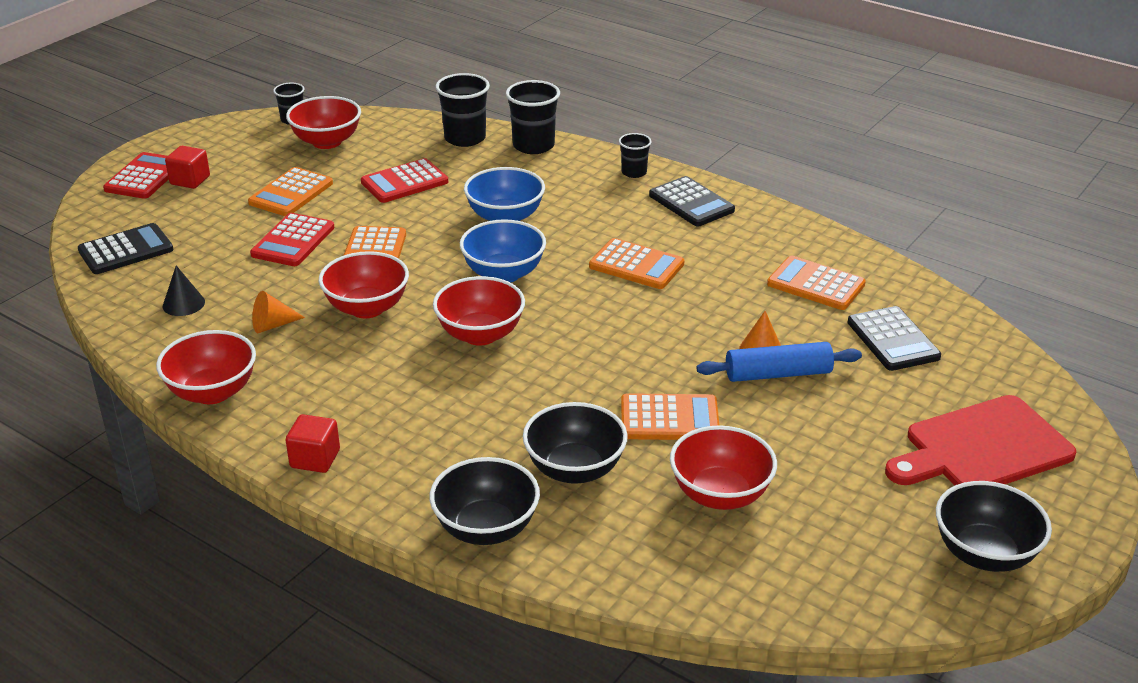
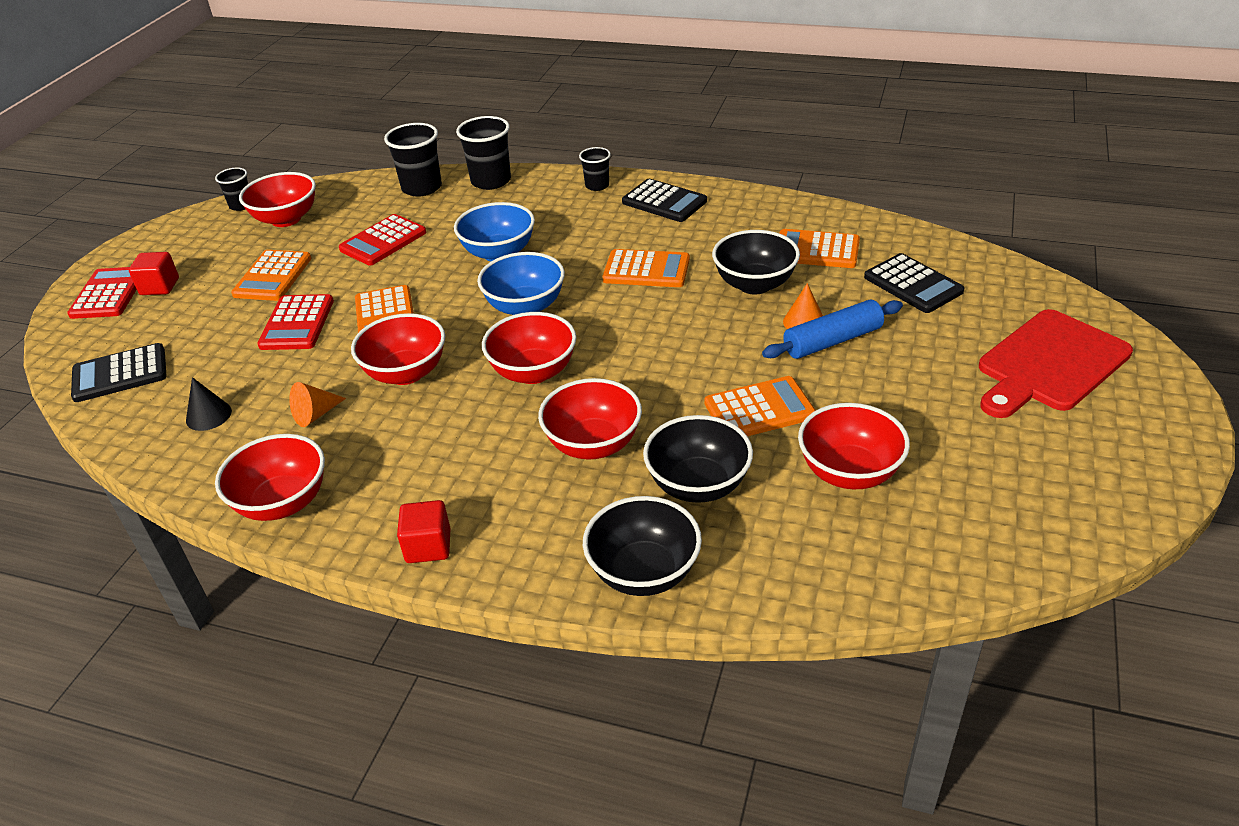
camera: 15 degrees left, 5 degrees up
(126, 250) = (120, 374): black calculator -> black calculator turned 150 degrees counterclockwise
(500, 411) = (593, 444): none -> red bowl
(984, 554) = (1115, 464): black bowl -> black bowl (754, 284)

